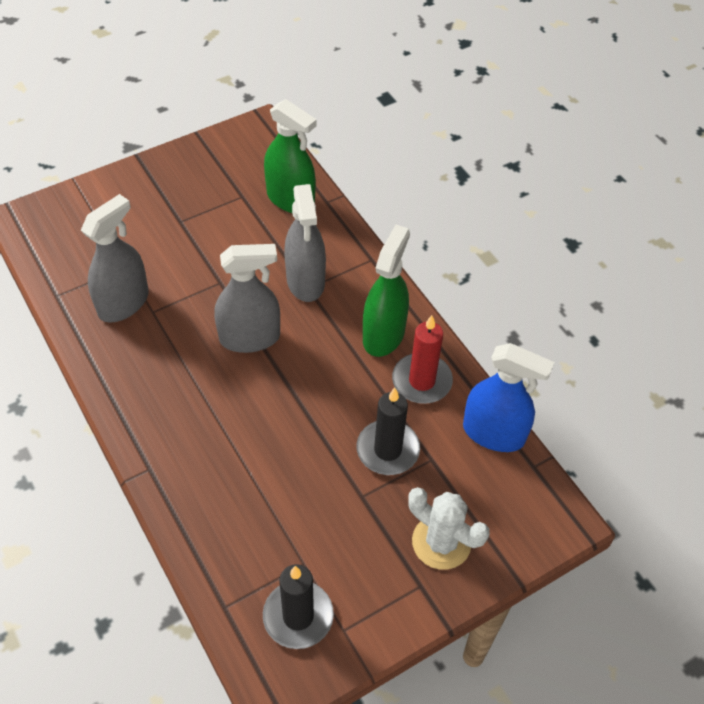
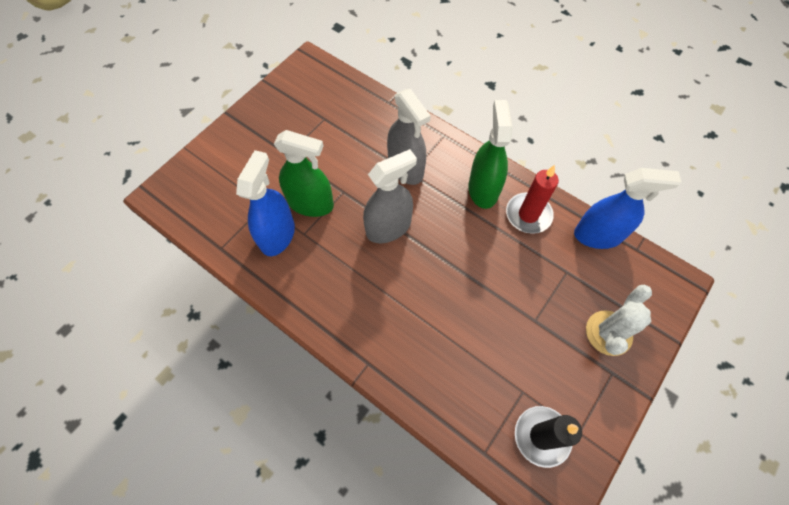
camera: 20 degrees left, 10 degrees up
(123, 303) = (277, 235): grey spray bottle -> blue spray bottle
(290, 199) = (361, 109): green spray bottle -> green spray bottle (311, 203)
(387, 450) = (533, 277): black candle -> none
(441, 542) = (608, 333): white cactus -> white cactus turned 75 degrees counterclockwise

